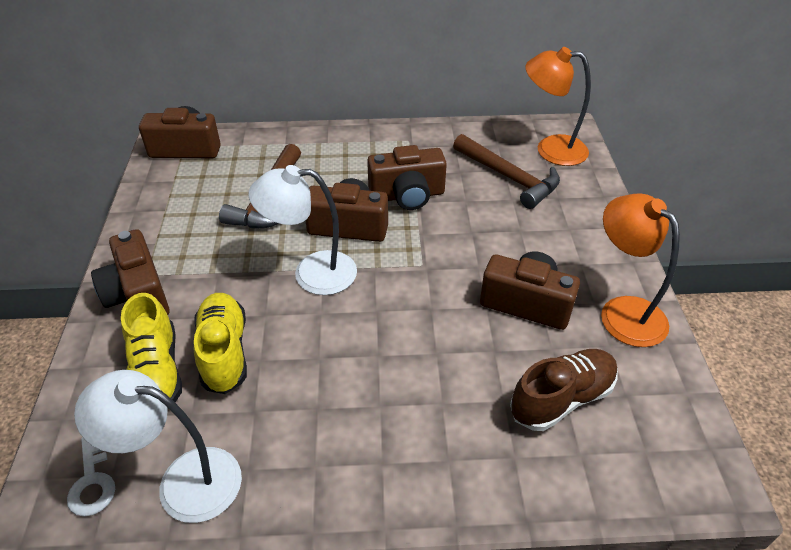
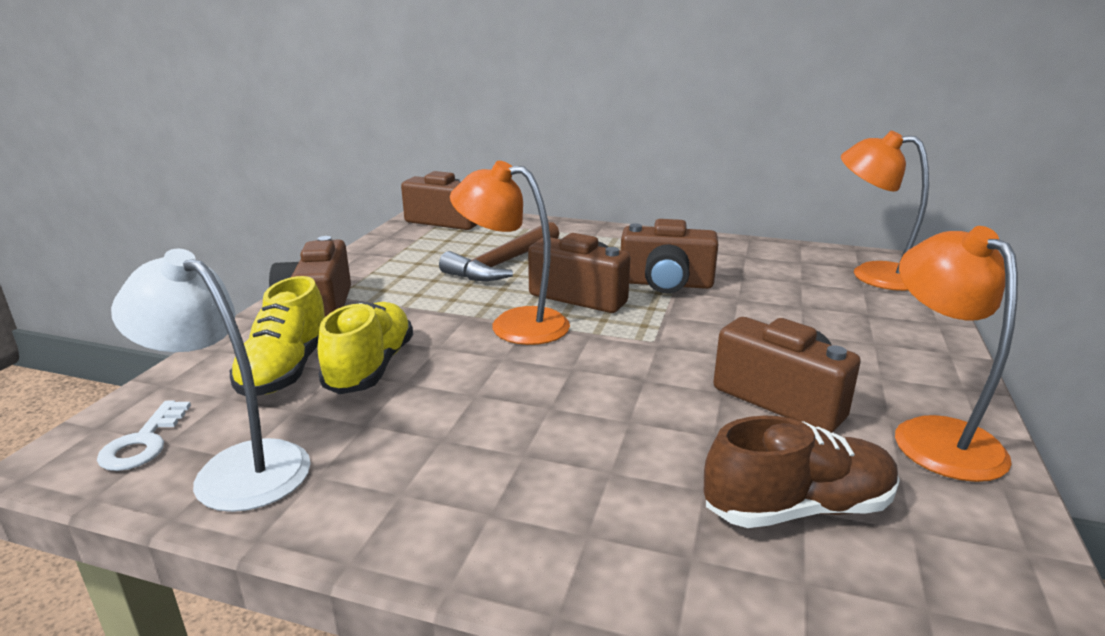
camera: 20 degrees right, 20 degrees down
(312, 273) = (514, 324): white lamp -> orange lamp
(509, 178) = (805, 288): brown hammer -> none

